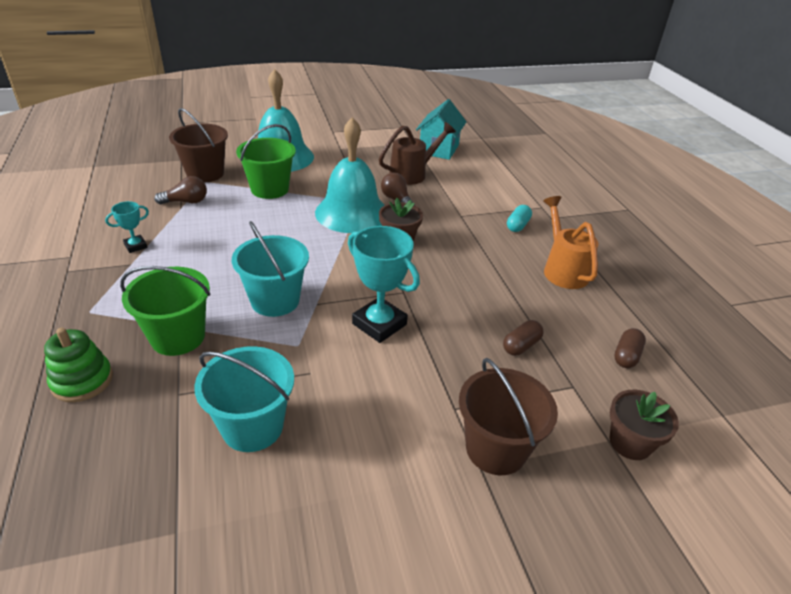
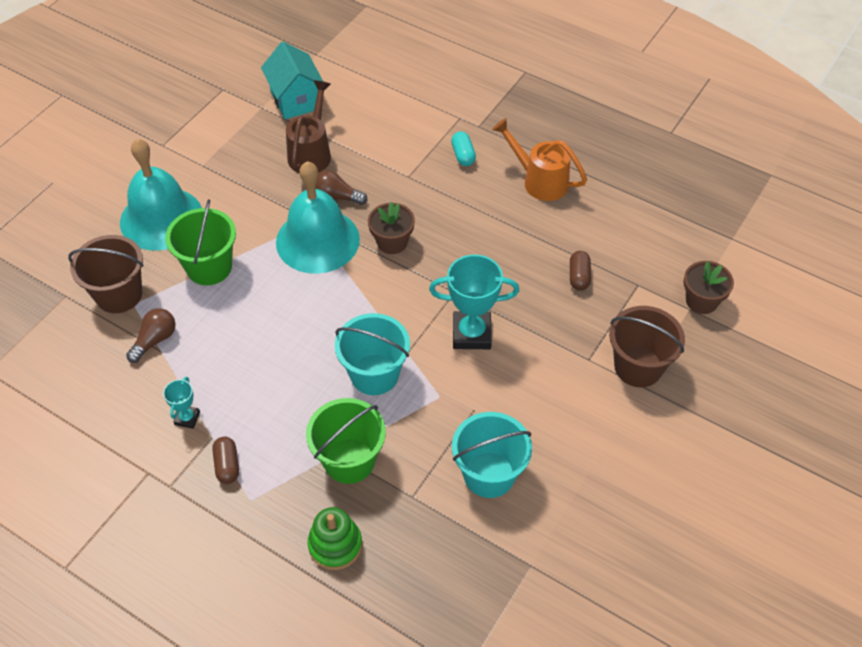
camera: 40 degrees left, 15 degrees up
(626, 356) = (646, 233): brown capsule -> brown capsule (227, 465)

